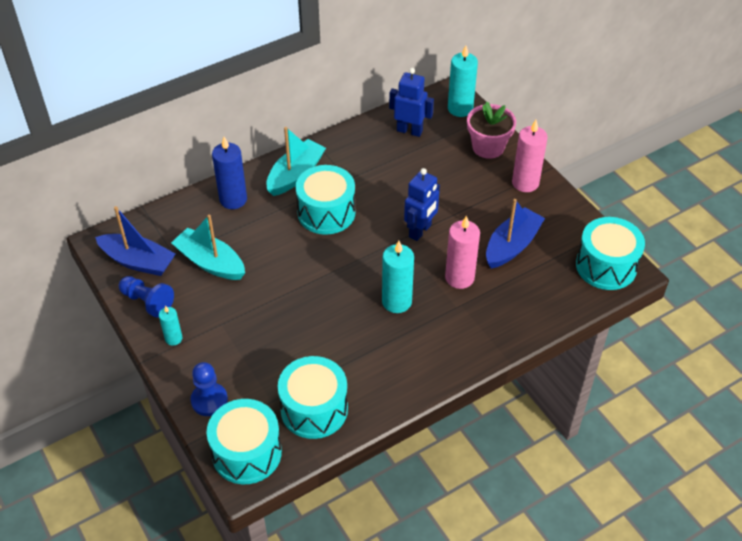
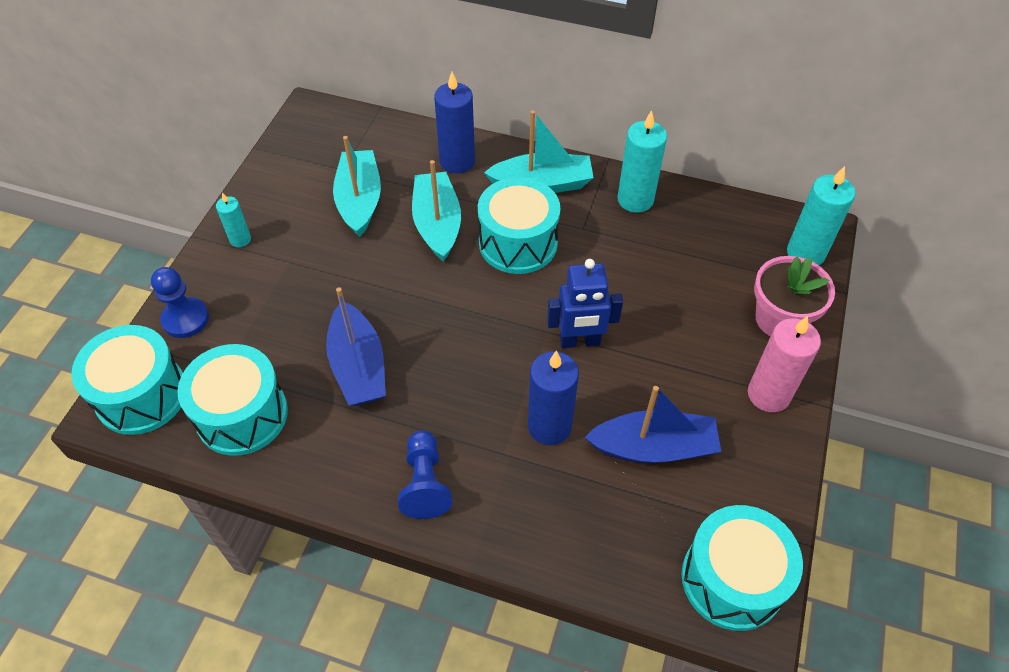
camera: 50 degrees right, 5 degrees up
(138, 261) = (311, 150): blue boat -> blue boat (358, 366)
(147, 302) = (268, 190): blue pawn -> blue pawn (425, 483)
(271, 238) = (437, 224): none -> turquoise boat
(396, 301) = (455, 389): turquoise candle -> turquoise candle (635, 199)
(409, 131) = (715, 232): blue robot -> none
(459, 277) = (549, 426): pink candle -> blue candle

